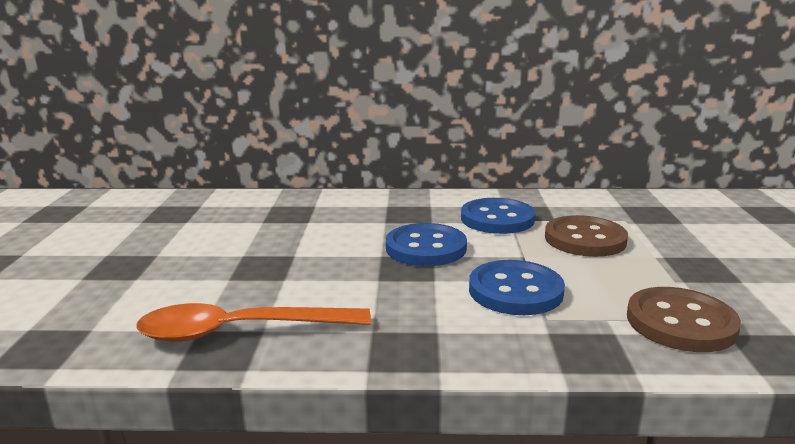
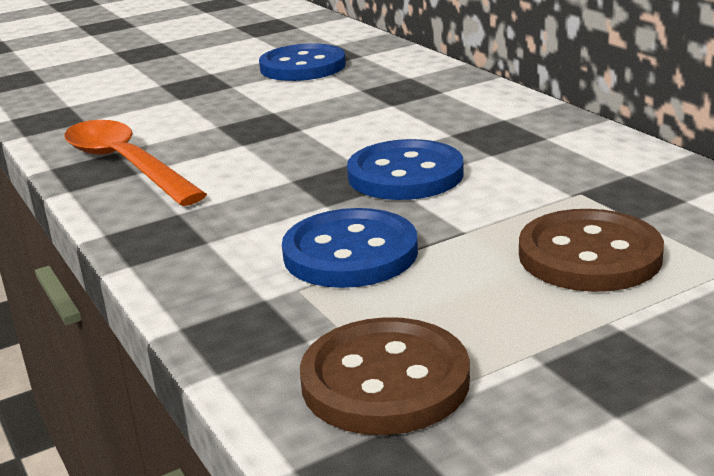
camera: 60 degrees right, 5 degrees up
(497, 219) = (567, 184): blue button -> blue button (303, 66)

